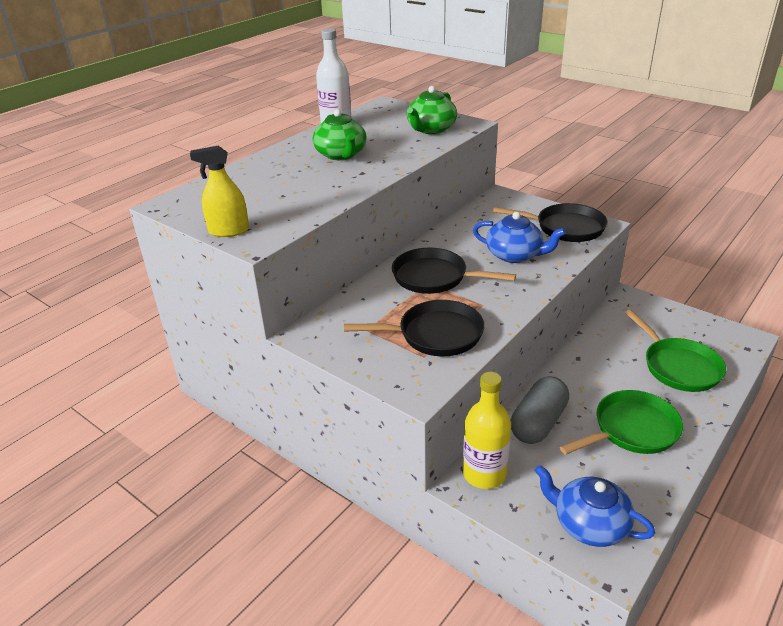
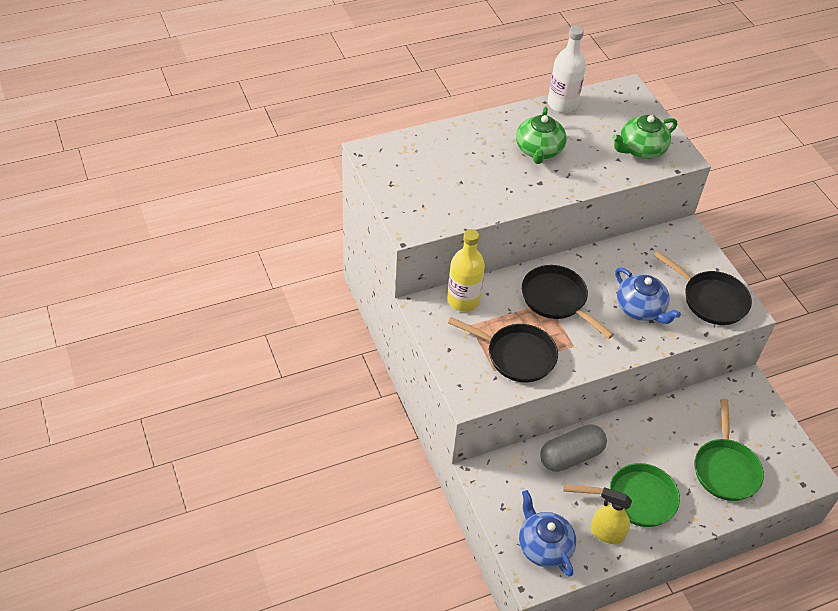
camera: 25 degrees right, 15 degrees up
(229, 231) = (399, 206): yellow spray bottle -> yellow spray bottle (607, 533)
(484, 474) = (501, 473): yellow bottle -> yellow bottle (463, 300)

